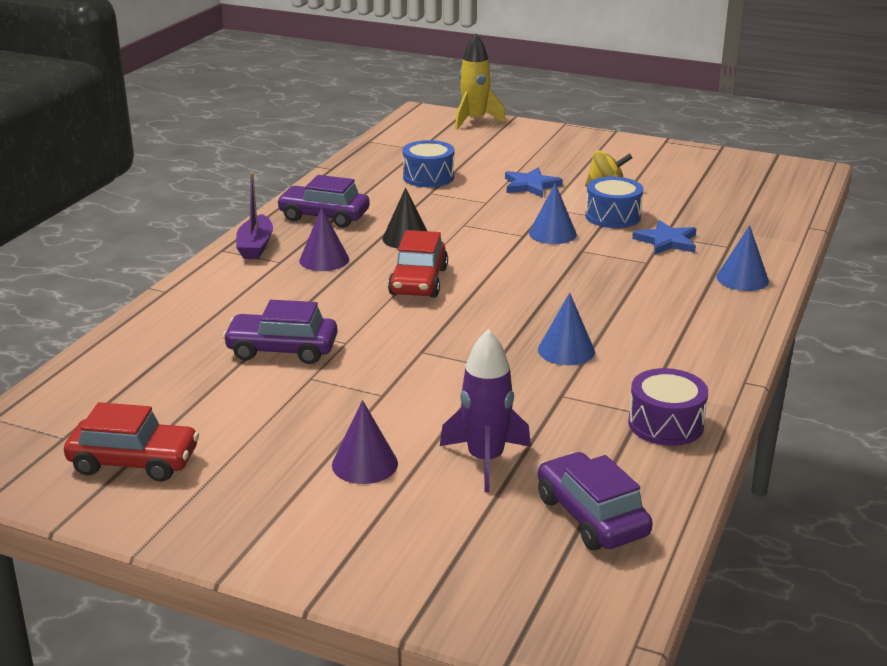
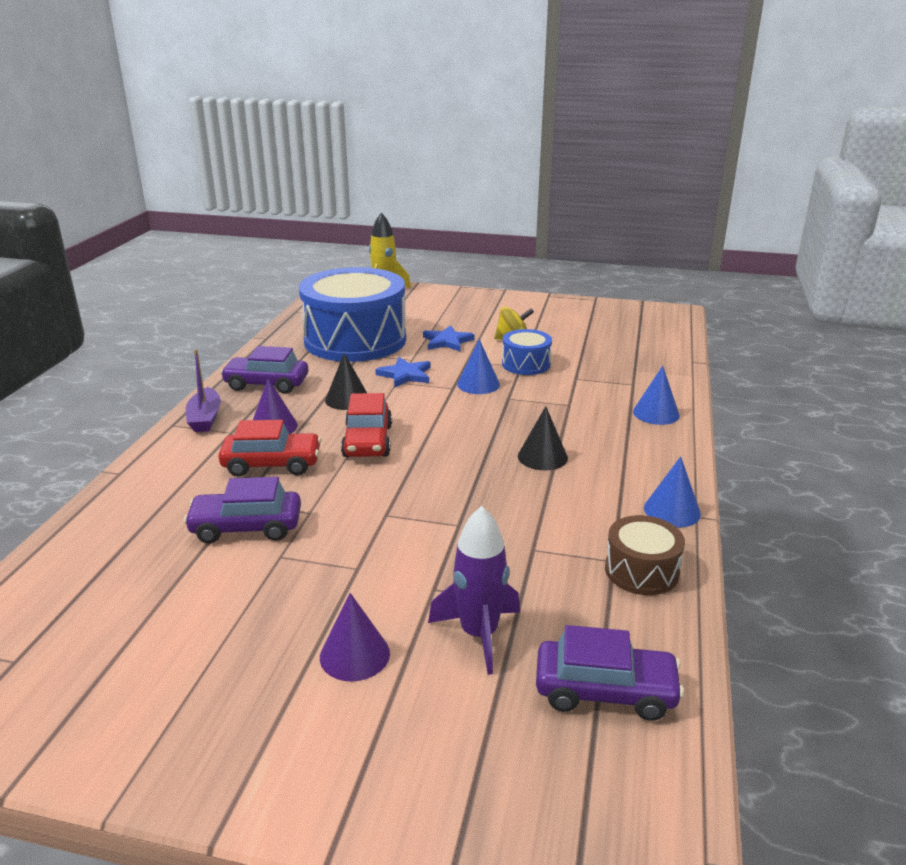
camera: 10 degrees left, 0 degrees up
(134, 462) = (98, 684): red car -> red car (272, 464)
(428, 177) = (355, 340): blue drum -> blue drum, size x2.23
(566, 350) = (523, 500): blue cone -> blue cone (672, 511)
(591, 516) = (605, 691): purple car -> purple car turned 135 degrees clockwise
(599, 312) = (542, 457): none -> black cone
(665, 424) = (641, 571): purple drum -> brown drum
(666, 241) = (579, 383): blue star -> blue star (405, 375)

